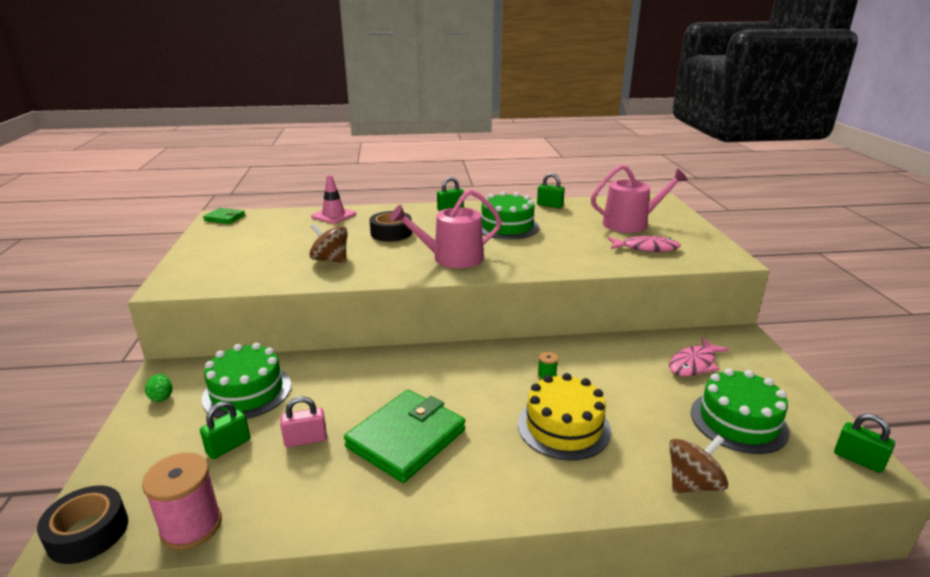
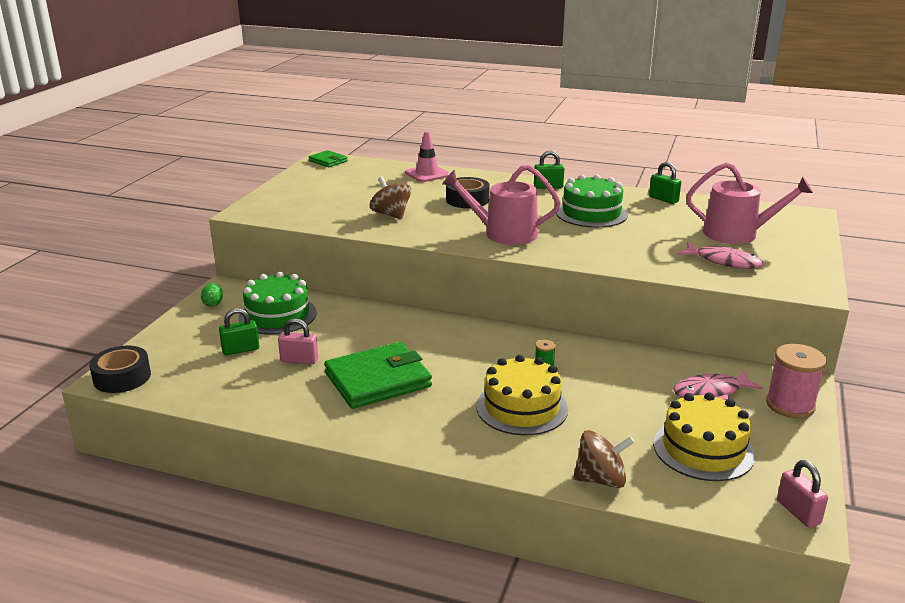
camera: 25 degrees right, 0 degrees up
(191, 526) = (186, 392): pink spool -> pink spool (790, 405)
(738, 421) = (703, 449): green cake -> yellow cake
(858, 460) = (798, 512): green padlock -> pink padlock

